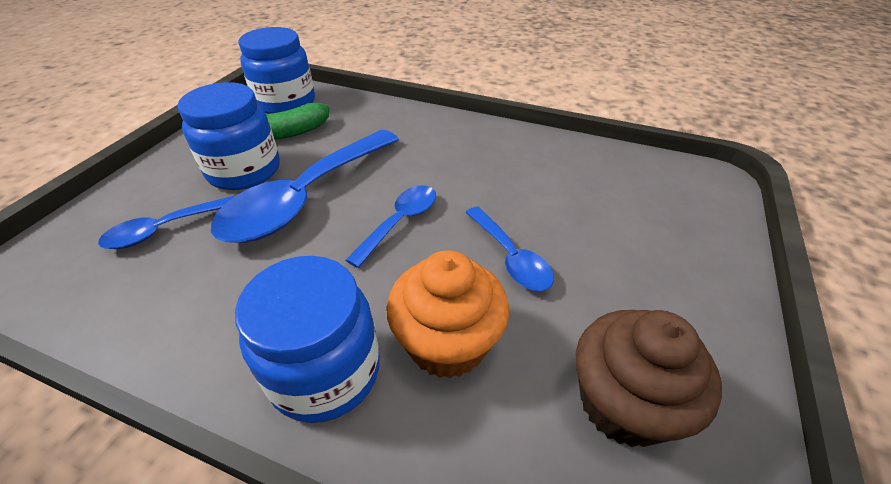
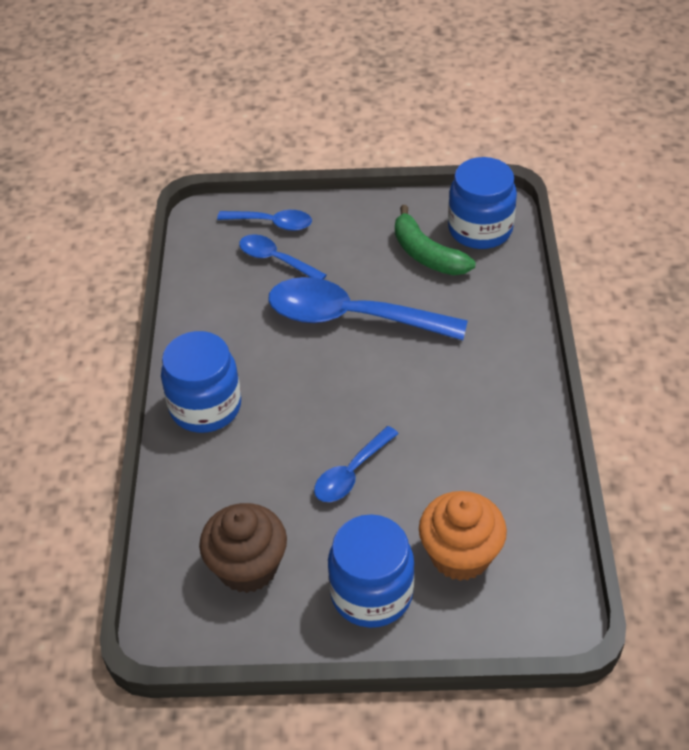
camera: 70 degrees right, 5 degrees up
(244, 171) = (362, 262): blue jar -> blue jar (371, 593)
(400, 222) = (355, 389): blue spoon -> blue spoon (272, 223)
(447, 343) = (252, 460): orange cupcake -> orange cupcake (460, 555)

